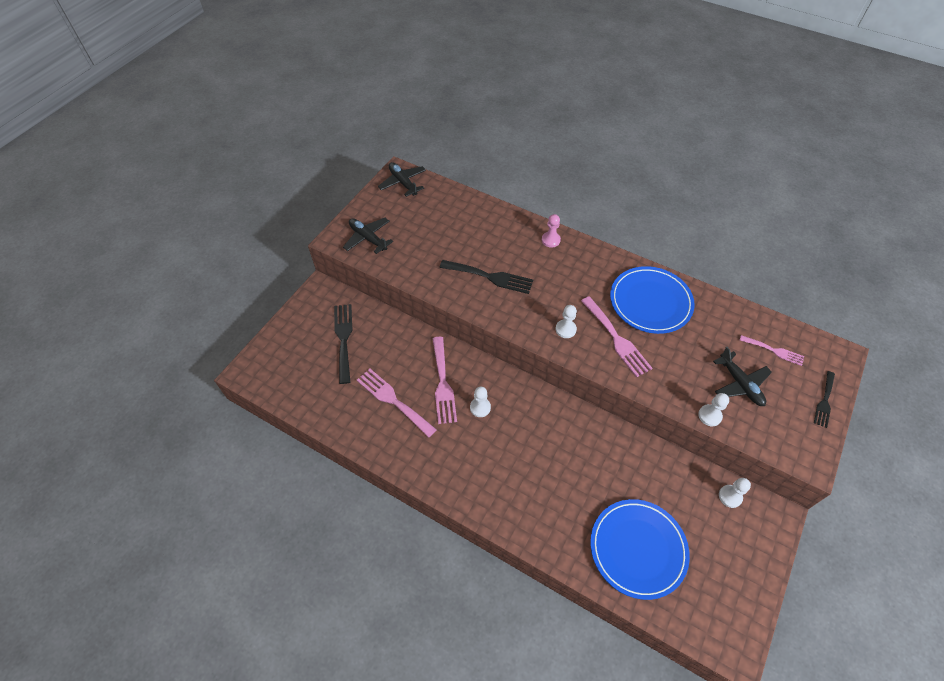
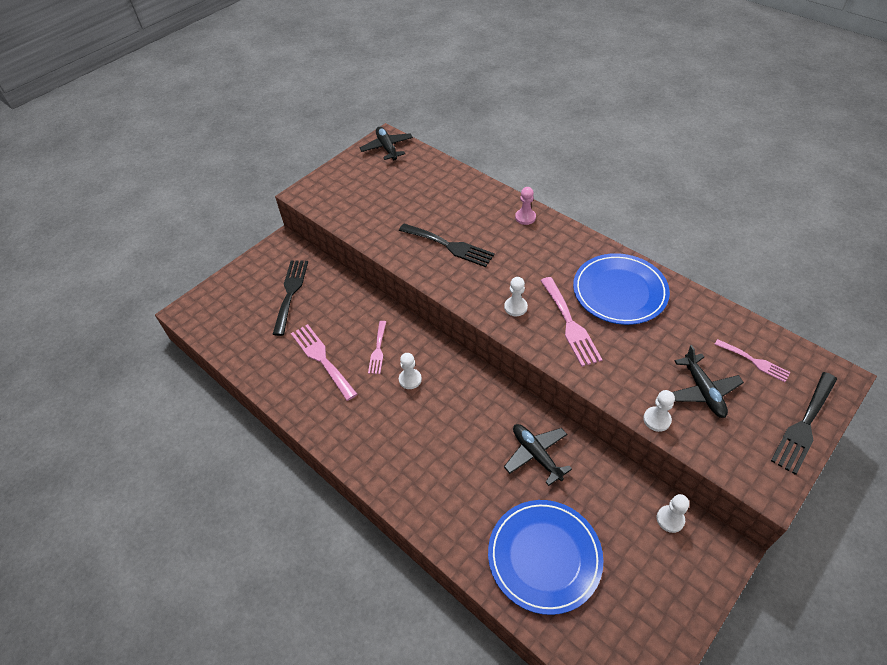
camera: 15 degrees right, 5 degrees down
(368, 238) = (335, 195): black plane -> black plane (536, 455)
(443, 383) = (378, 350): pink fork -> pink fork, size x0.61
(824, 401) = (804, 425): black fork -> black fork, size x1.64

